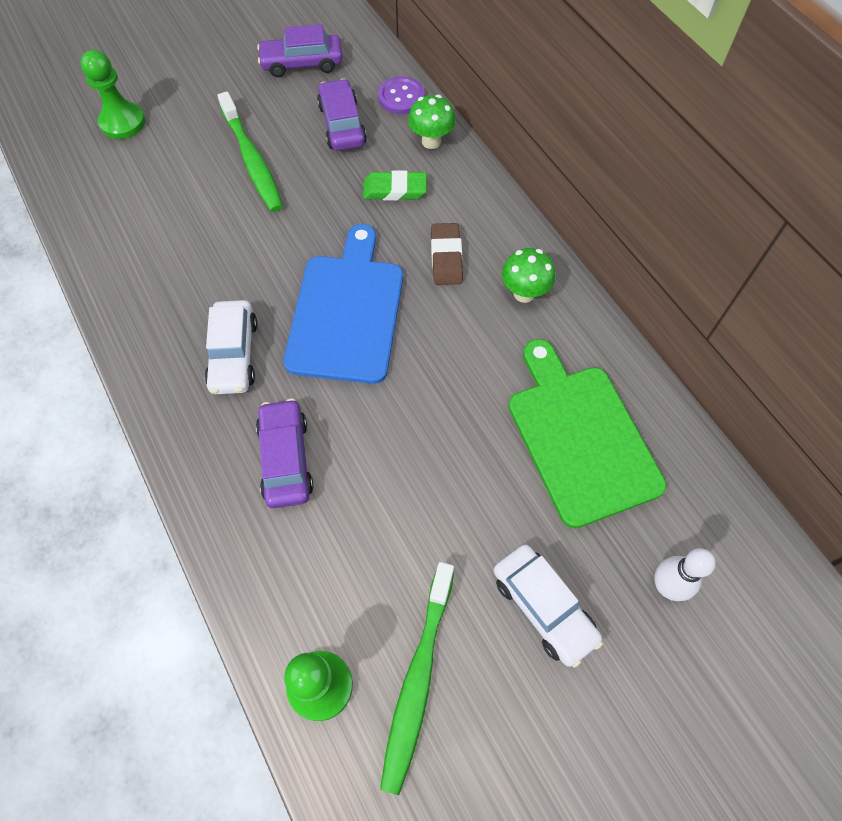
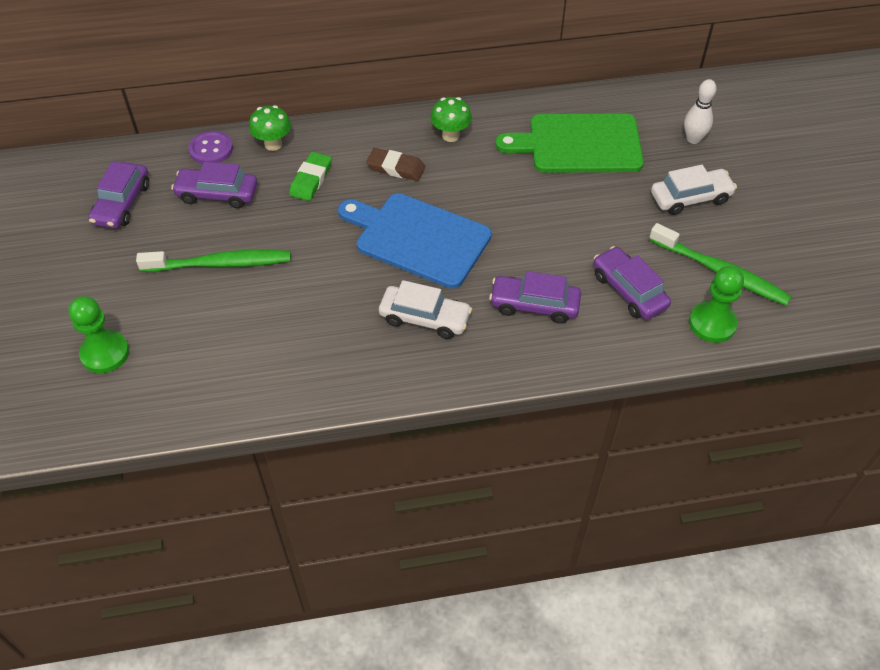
camera: 70 degrees left, 10 degrees down
(344, 563) = (629, 290): none -> purple car

